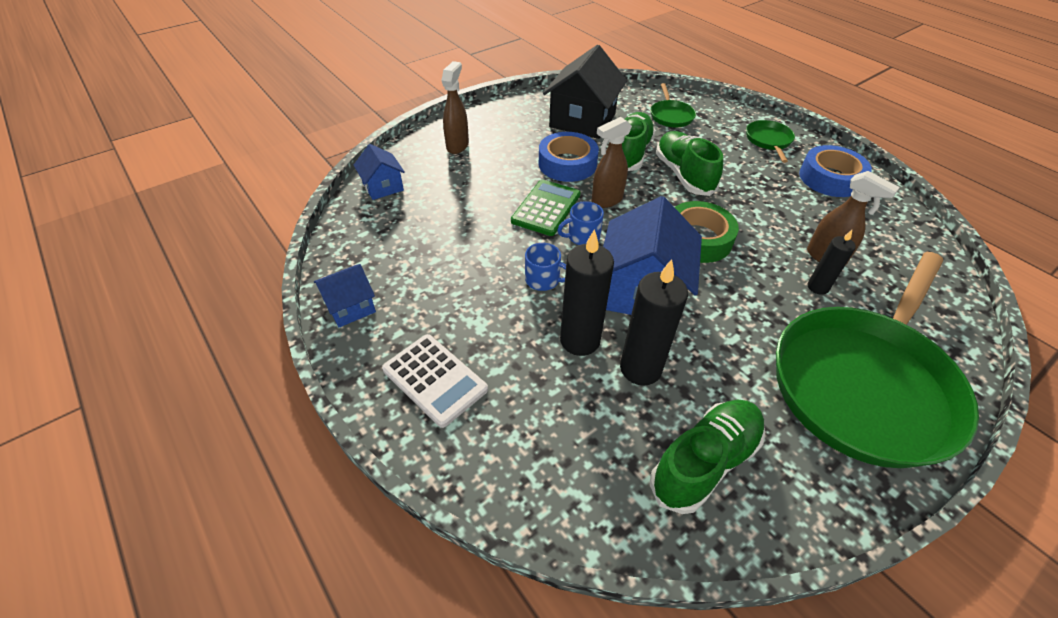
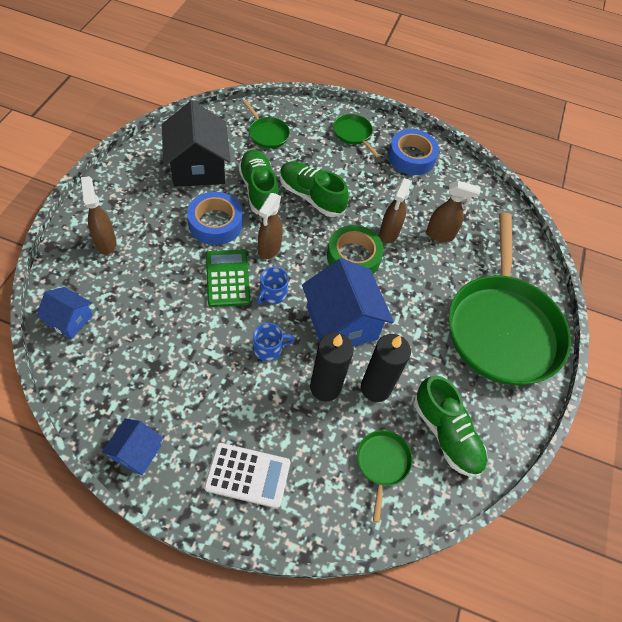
camera: 40 degrees left, 10 degrees up
(595, 449) = (382, 463): none -> green pan
(704, 462) = (446, 433): green shoe -> green shoe turned 135 degrees clockwise
(756, 233) = (389, 233): none -> brown spray bottle
(817, 287) = (446, 263): black candle -> none

